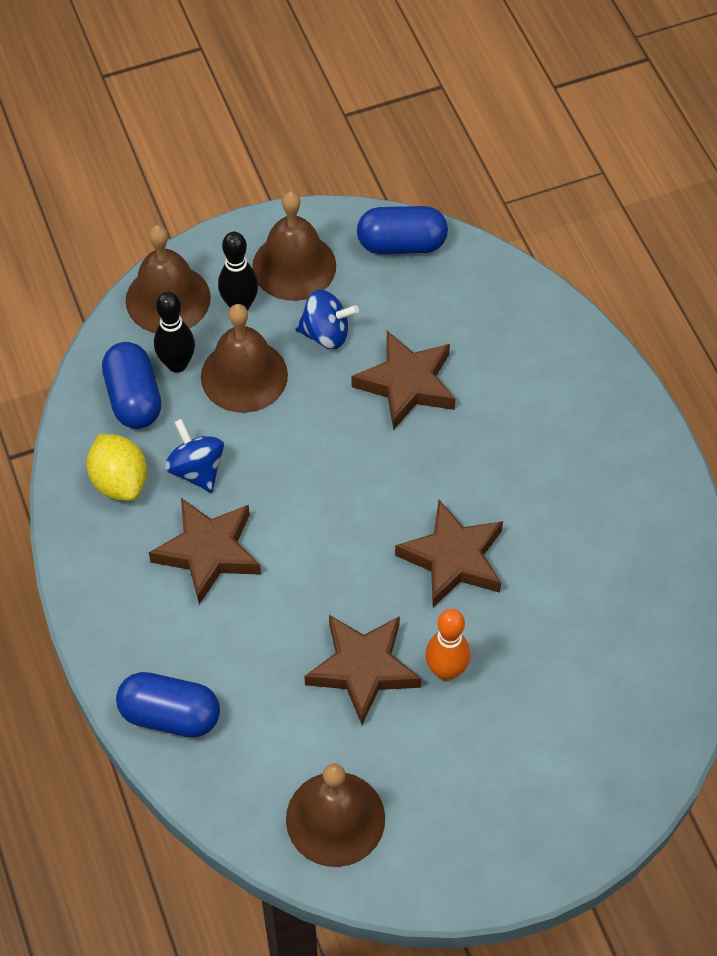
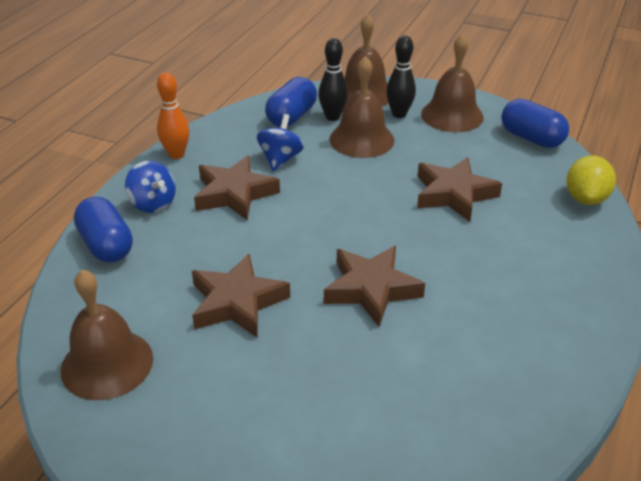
camera: 45 degrees right, 20 degrees down
(120, 481) = (236, 141): yellow lemon -> yellow lemon (585, 198)
(326, 334) = (433, 148): blue spinning top -> blue spinning top (153, 204)
(446, 671) = (286, 341): orange bowling pin -> orange bowling pin (176, 154)

